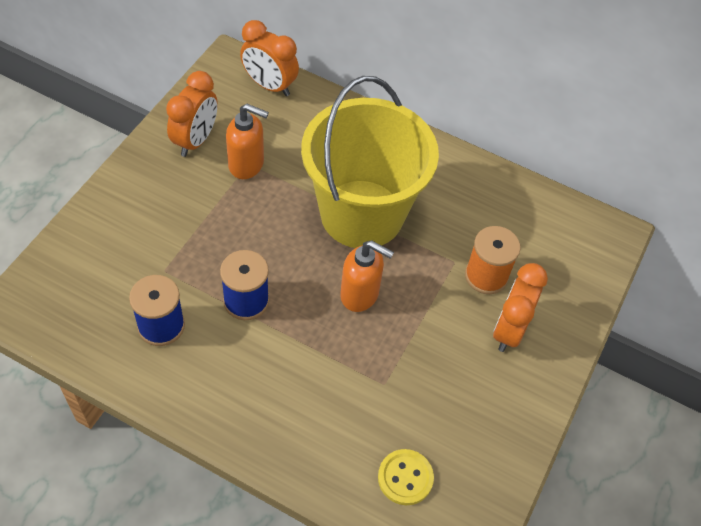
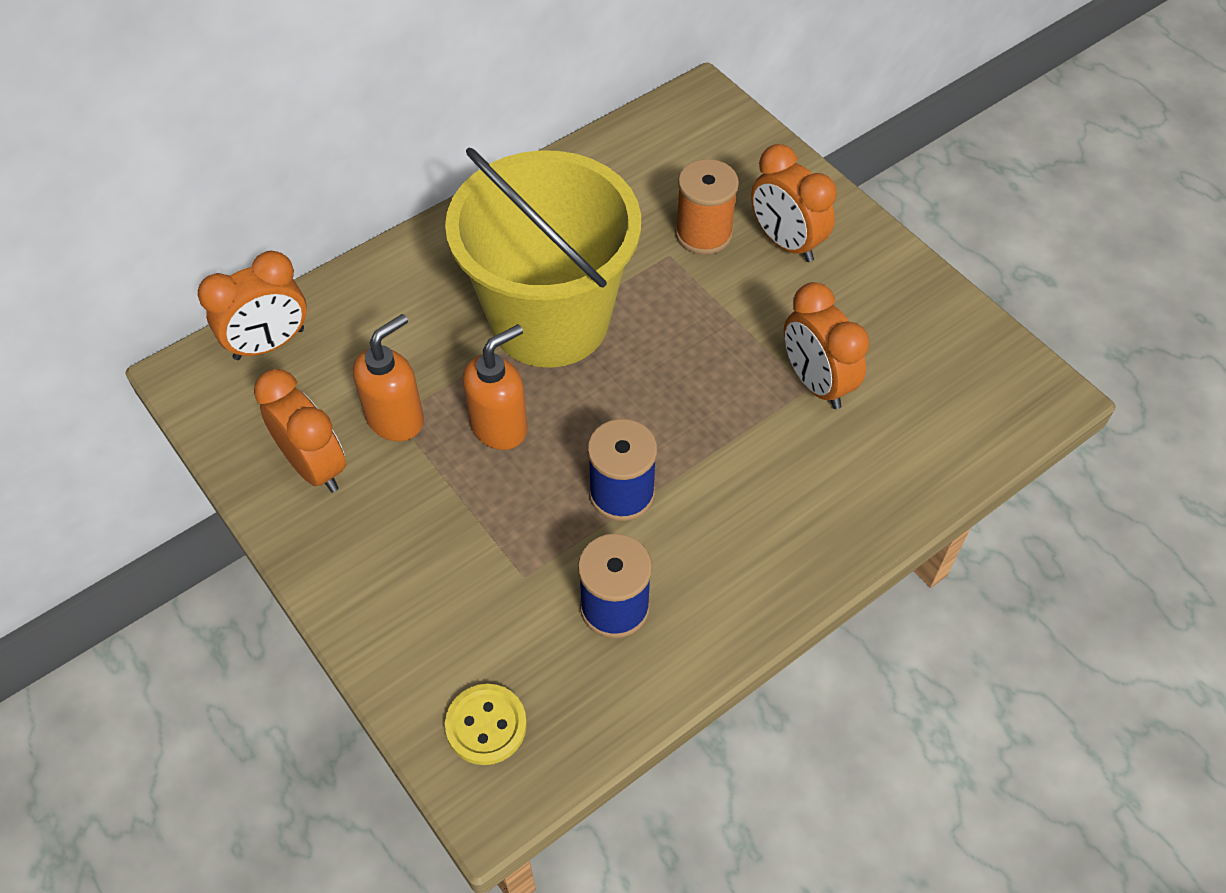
camera: 60 degrees left, 0 degrees up
(360, 294) = (671, 366): orange soap dispenser -> orange soap dispenser (499, 426)
(392, 388) = (816, 383): none -> orange clock
(405, 478) = (936, 414): yellow button -> yellow button (486, 725)

